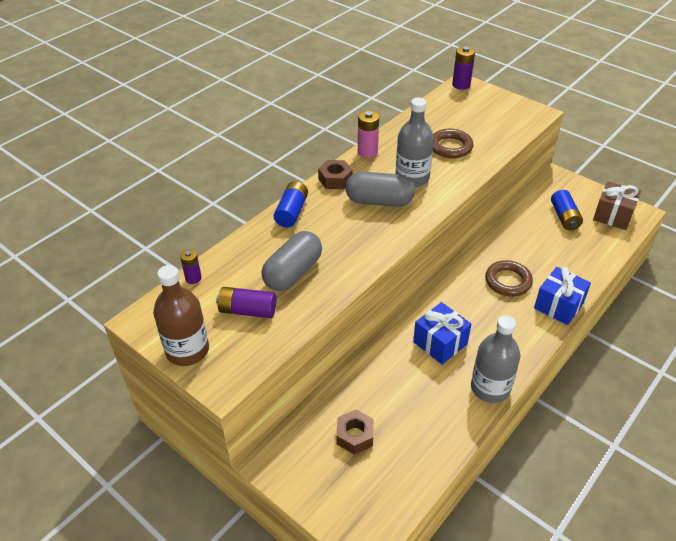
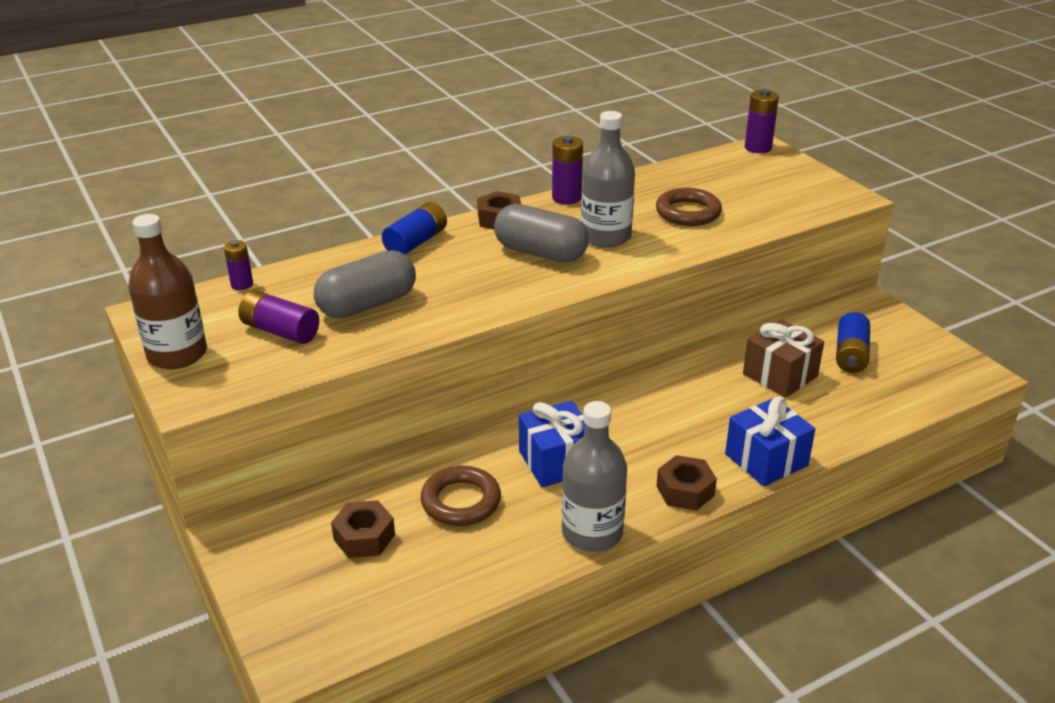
camera: 20 degrees right, 10 degrees down
(367, 152) = (566, 198): pink battery -> purple battery
(508, 281) = (708, 413): brown ring -> brown ring (461, 501)
(526, 341) = (685, 491): none -> brown nut
(613, 215) = (932, 369): brown gift -> brown gift (780, 375)

